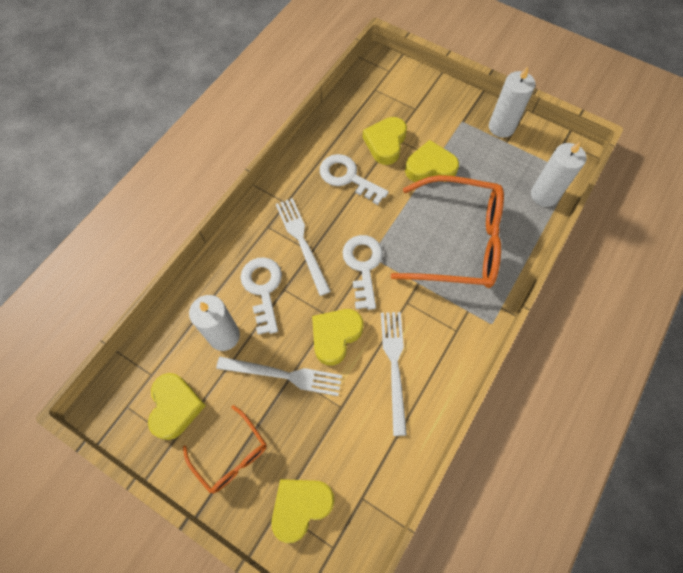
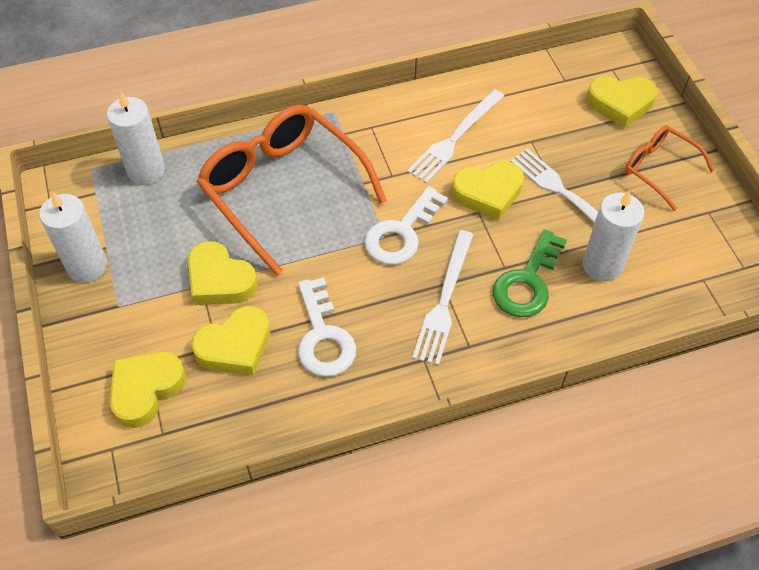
camera: 140 degrees left, 10 degrees down
(175, 407) = (692, 236): yellow heart -> yellow heart (146, 390)
(231, 455) = (659, 169): orange glasses -> orange glasses turned 45 degrees counterclockwise
(263, 289) = (527, 282): white key -> green key

